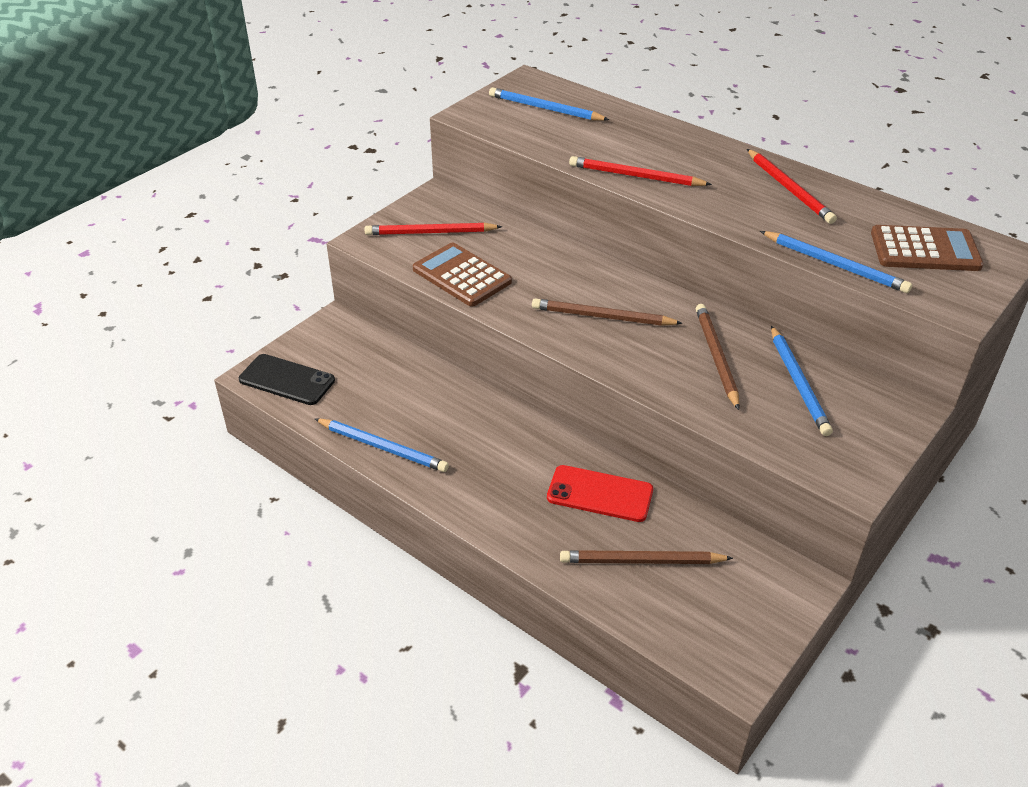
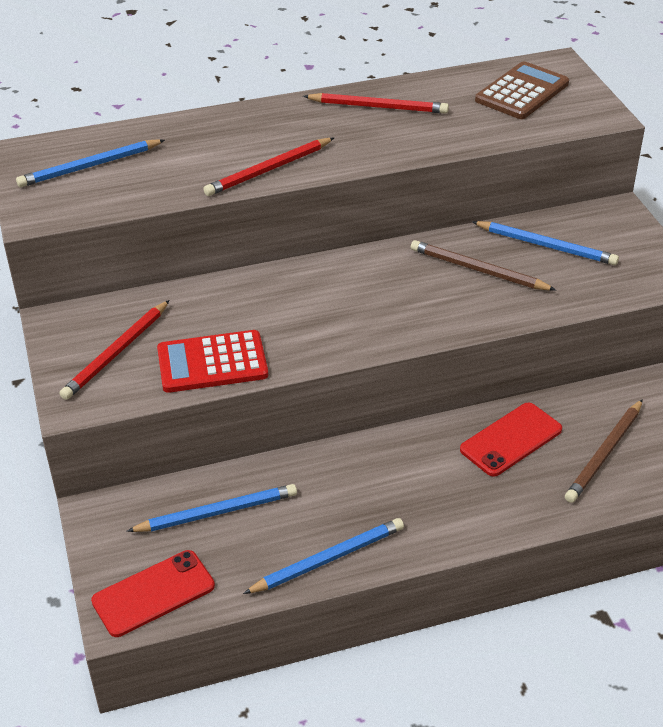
camera: 55 degrees left, 0 degrees up
(287, 380) = (153, 594): black phone -> red phone
(462, 275) = (212, 362): brown calculator -> red calculator
(602, 317) = (365, 305): brown pencil -> none
(835, 265) = (500, 138): blue pencil -> blue pencil (217, 512)

